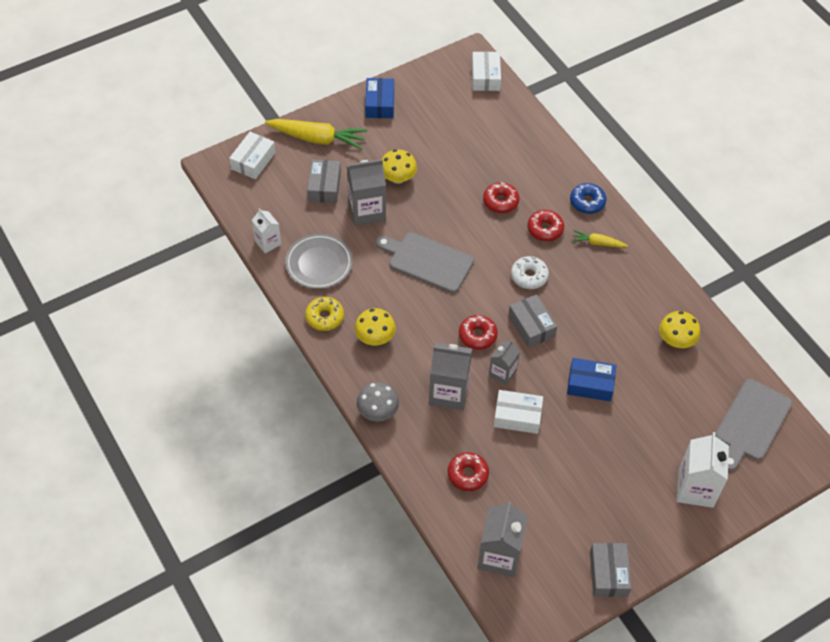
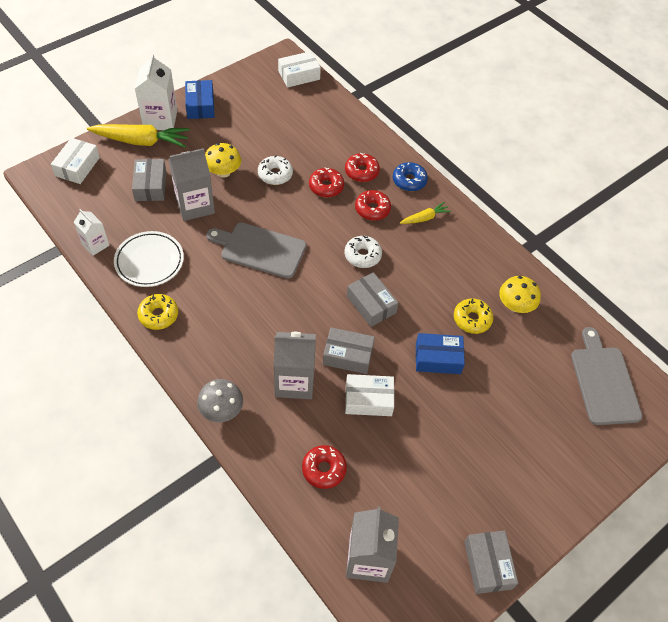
camera: 10 degrees left, 0 degrees up
(319, 264) = (149, 261): grey plate -> white plate
(375, 337) = (213, 331): yellow mushroom -> none
(450, 184) = (275, 174): none -> white donut
(477, 336) = (318, 319): red donut -> red donut (361, 172)
(485, 77) = (299, 75): white box -> white box turned 75 degrees clockwise
(502, 373) = (348, 355): grey carton -> grey box
(597, 243) = (424, 218): yellow carrot -> yellow carrot turned 150 degrees clockwise
(630, 350) = (472, 319): none -> yellow donut
(695, 488) = (561, 457): white carton -> white carton (160, 119)
(751, 423) = (603, 382): grey cutting board -> grey cutting board turned 150 degrees clockwise

